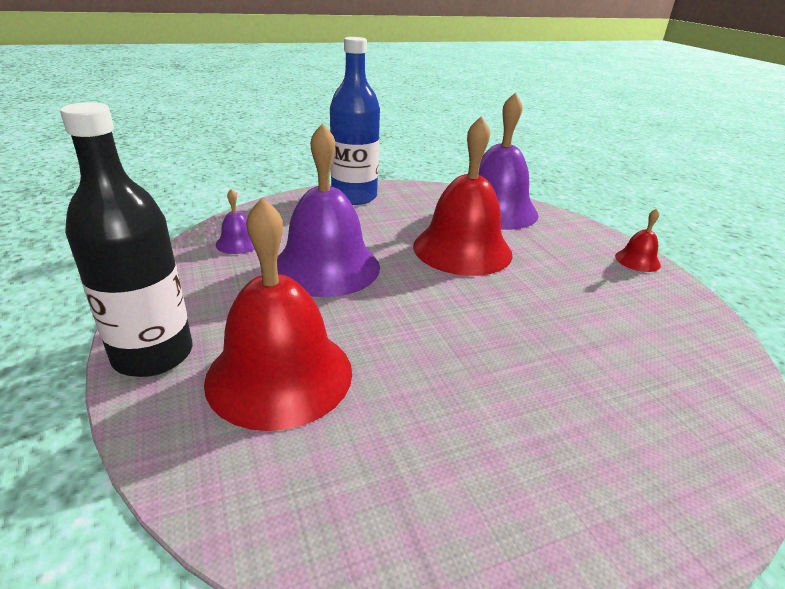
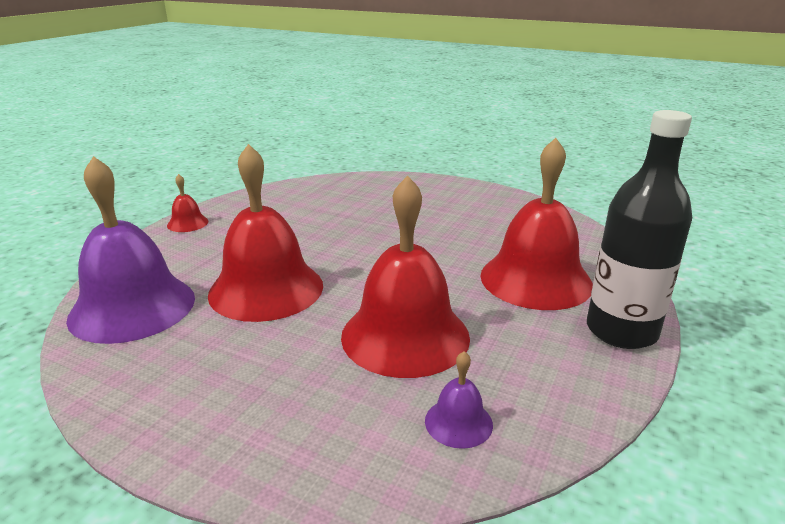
camera: 130 degrees left, 5 degrees down
(326, 266) = (405, 335): purple bell -> red bell
(354, 197) = (199, 427): blue bottle -> none

